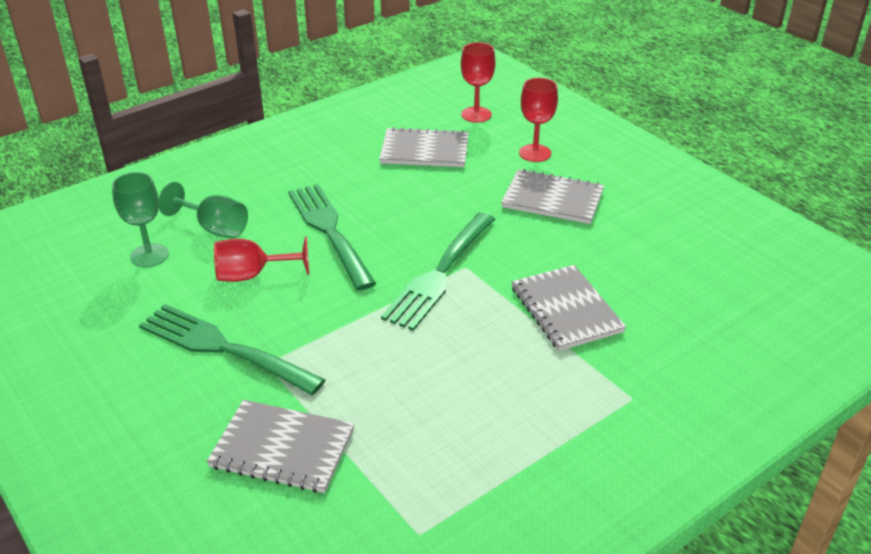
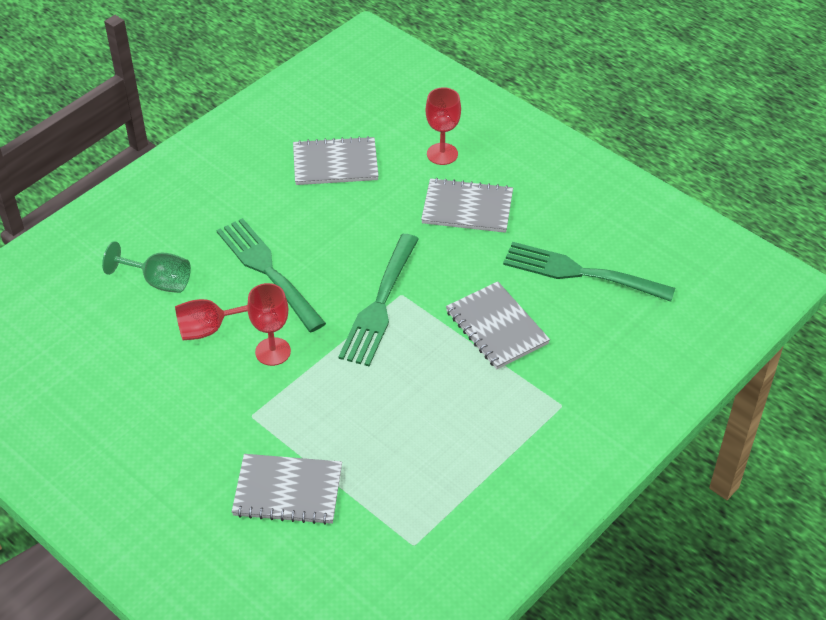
camera: 10 degrees left, 10 degrees up
(149, 255) = (108, 320): green goblet -> none
(223, 348) = (209, 406): green fork -> green fork (580, 273)
(476, 115) = (376, 111): red goblet -> red goblet (273, 351)

